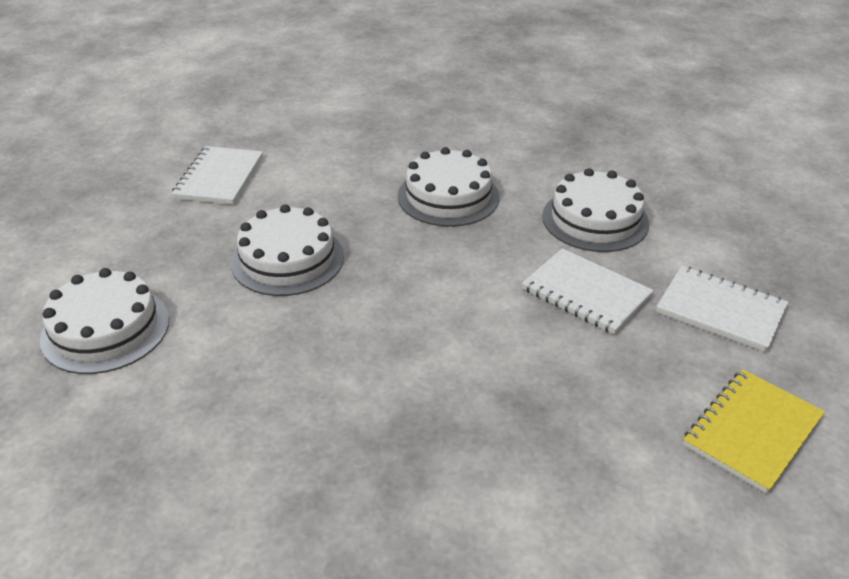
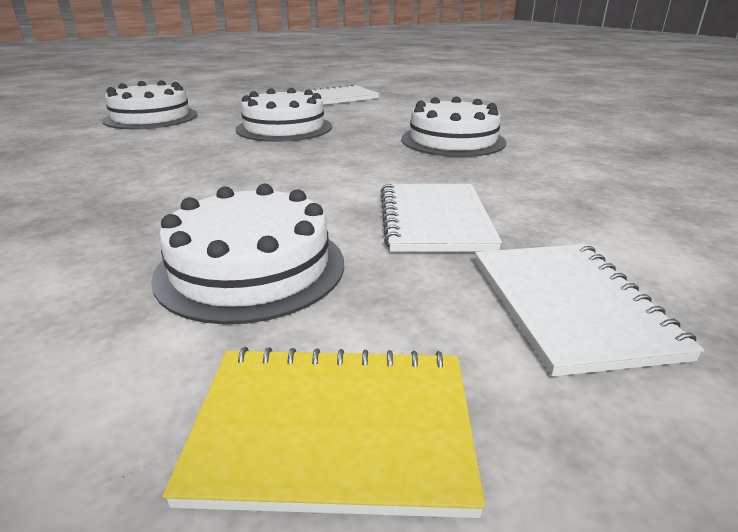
camera: 50 degrees right, 10 degrees down
(595, 219) = (559, 191): white cake -> white cake (251, 268)

